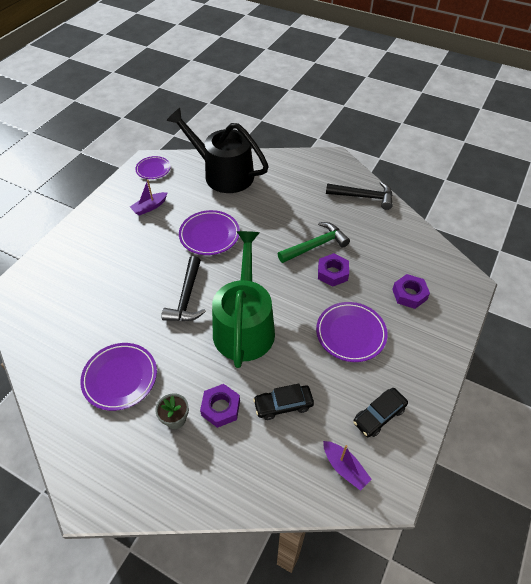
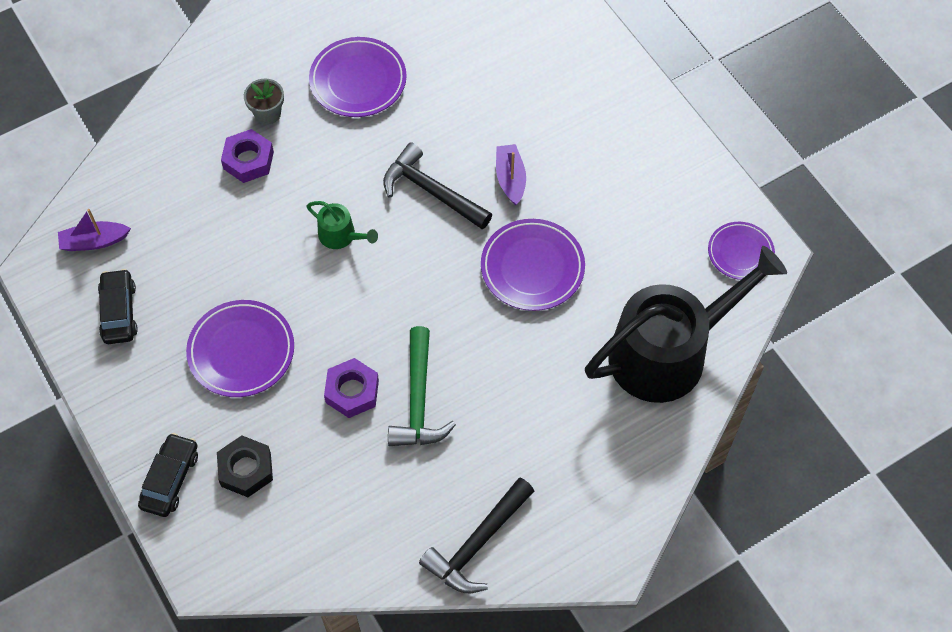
camera: 120 degrees right, 10 degrees up
(150, 207) = (644, 214): purple boat -> purple boat (510, 179)
(244, 325) = (341, 235): green watering can -> green watering can, size x0.40
(283, 405) = (205, 222): black car -> black car (170, 479)
(409, 294) = (246, 469): purple nut -> black nut

